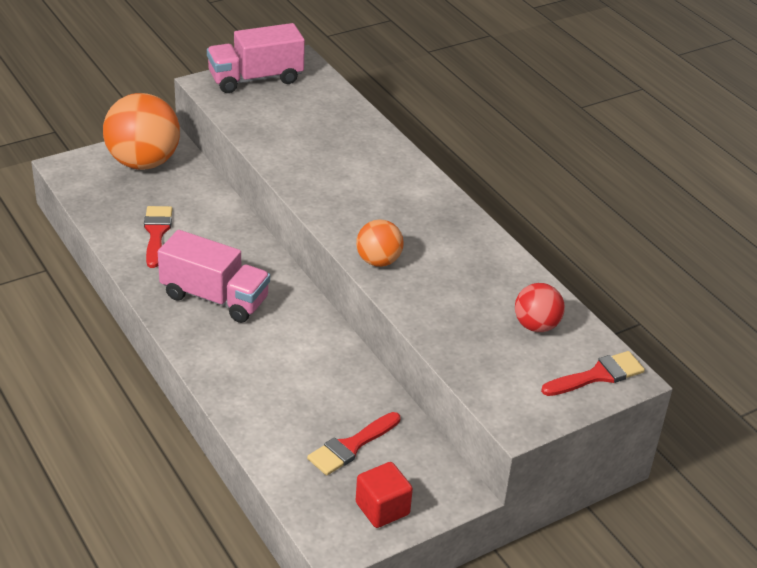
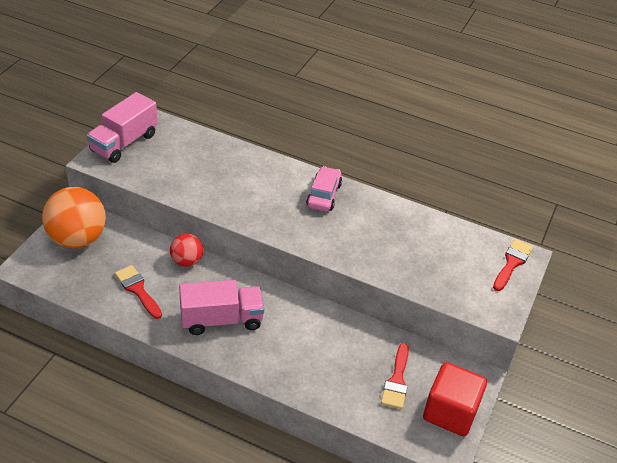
camera: 35 degrees left, 5 degrees up
(378, 261) = (328, 246): orange ball -> none
(382, 508) = (450, 412): red cube -> red cube, size x1.58
(428, 210) = (324, 195): none -> pink car
(536, 326) = (453, 247): red ball -> red ball (187, 261)

